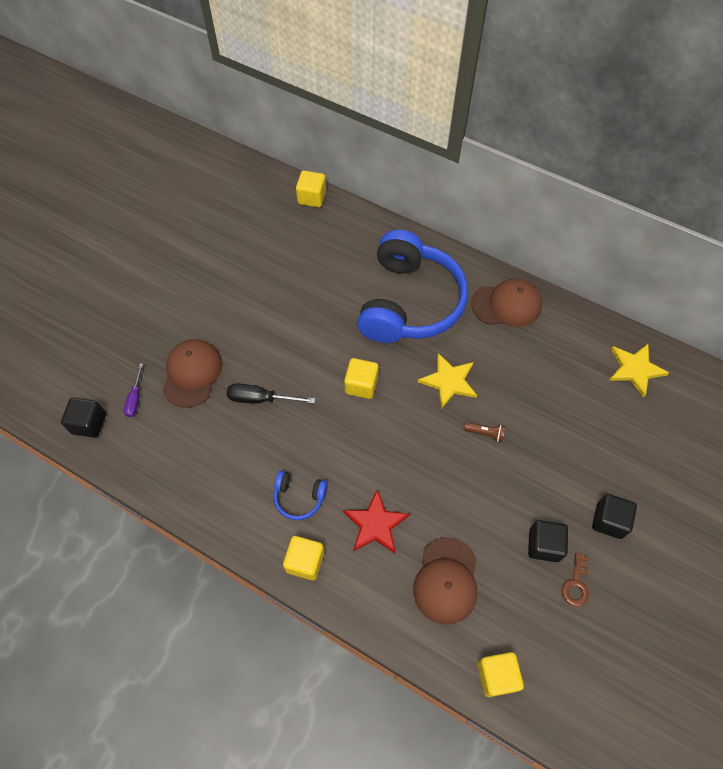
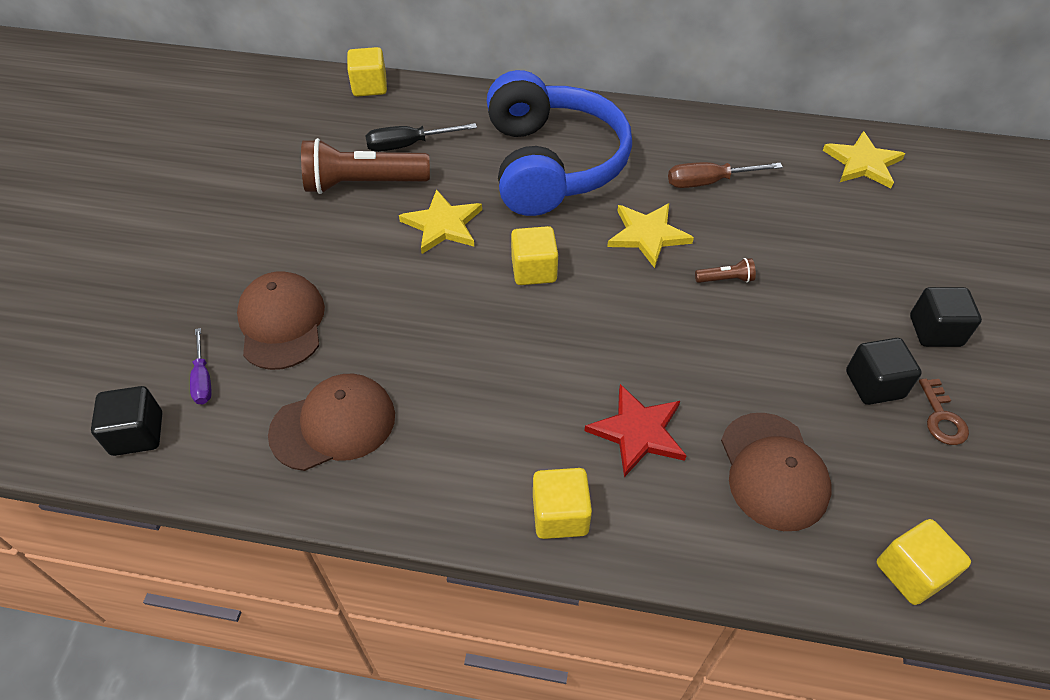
camera: 20 degrees left, 10 degrees down
(260, 399) = (399, 325): black screwdriver -> black screwdriver (408, 145)
(277, 281) = (363, 184): none -> brown flashlight
(299, 497) = (511, 432): blue headphones -> none
(317, 330) = (443, 225): none -> yellow star
(507, 304) = (674, 137): brown cap -> brown cap (333, 424)
(512, 351) = (709, 182): none -> brown screwdriver

